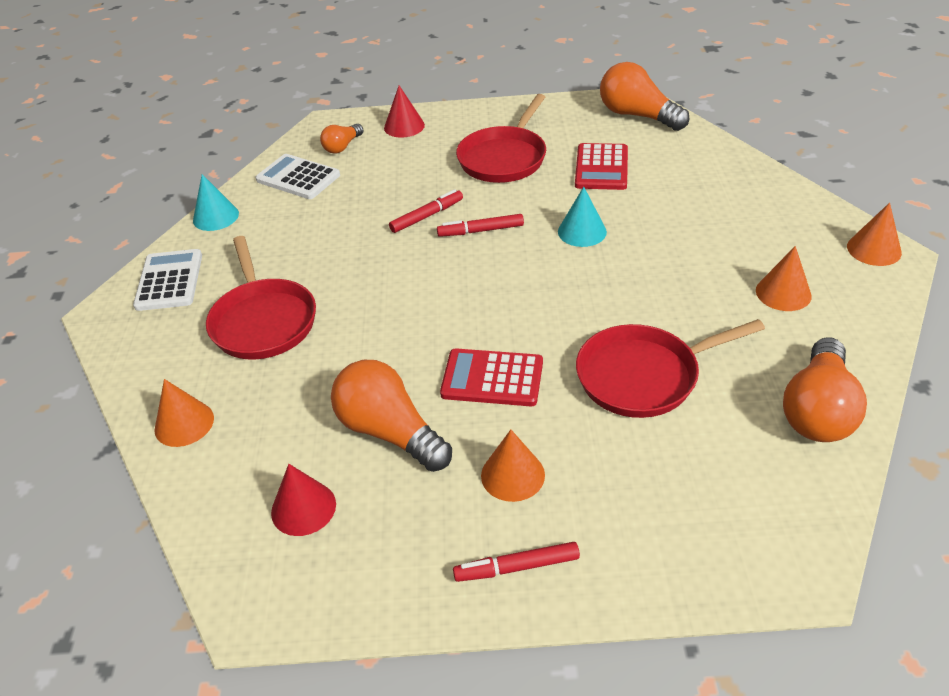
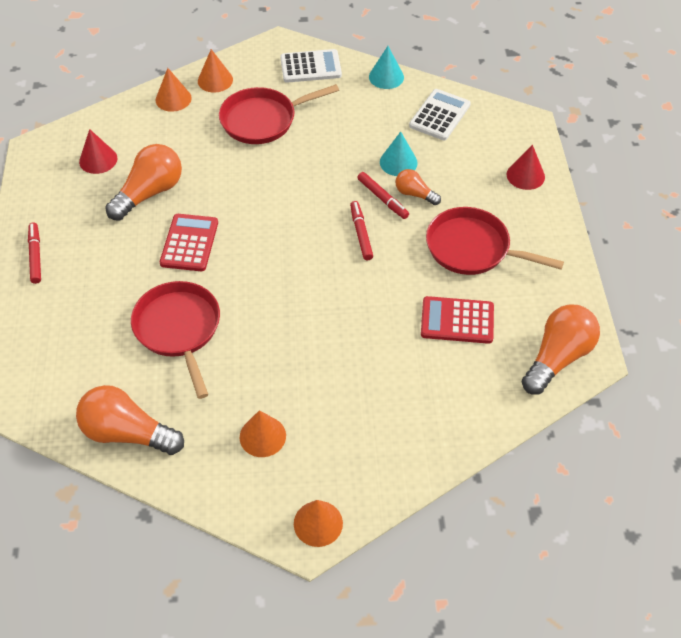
camera: 85 degrees right, 10 degrees up
(342, 147) = (488, 137): orange light bulb -> orange light bulb (415, 194)
(512, 475) = (103, 254): orange cone -> orange cone (215, 80)
(582, 231) = (357, 301): turquoise cone -> turquoise cone (398, 162)

